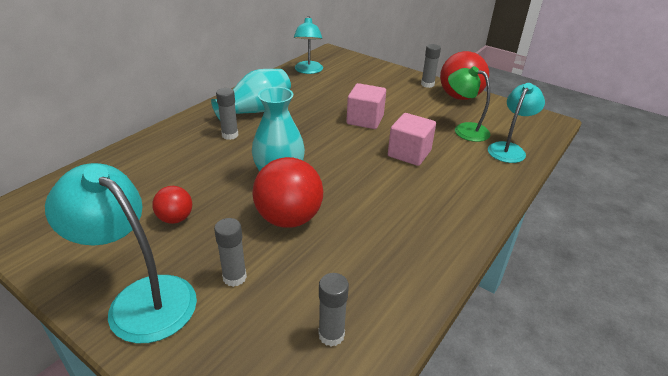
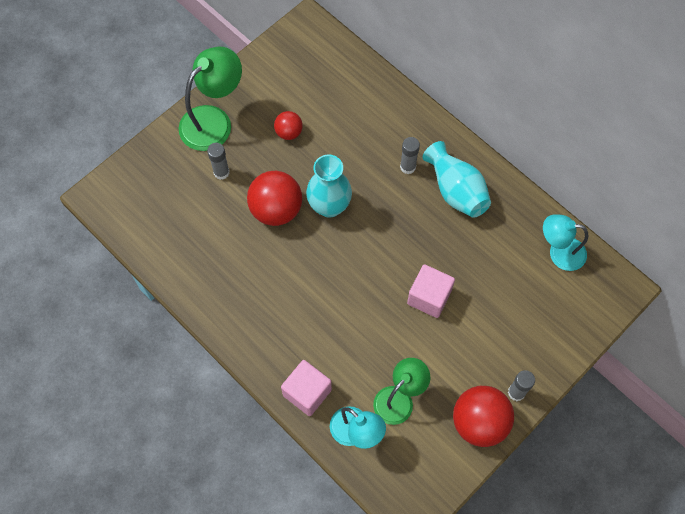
camera: 100 degrees right, 30 degrees up
(141, 298) = (214, 120): turquoise lamp -> green lamp
(331, 335) = (163, 226): grey glue stick -> none
(409, 153) = (358, 326): pink cube -> pink cube (307, 392)

